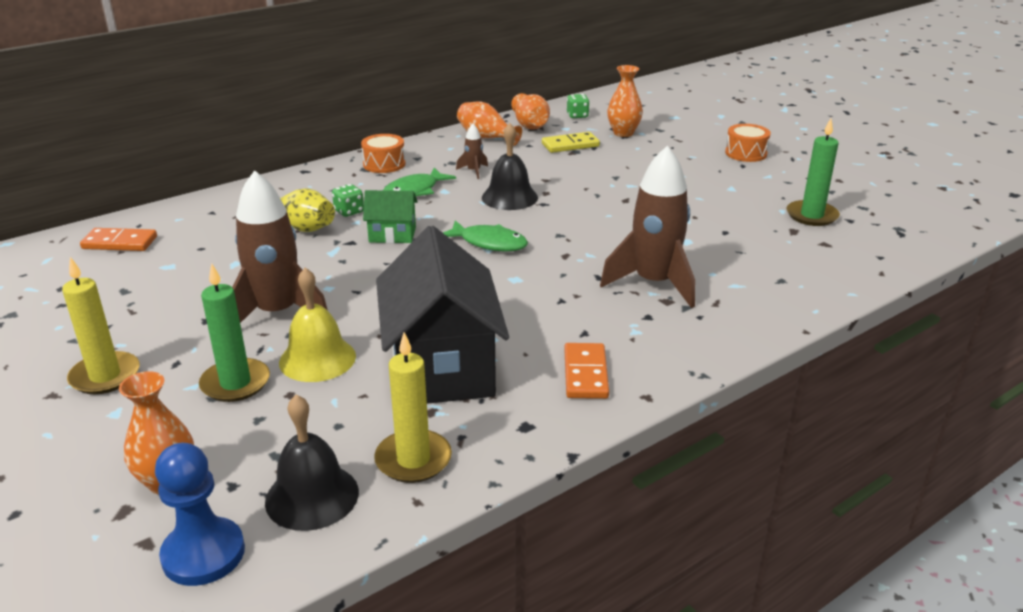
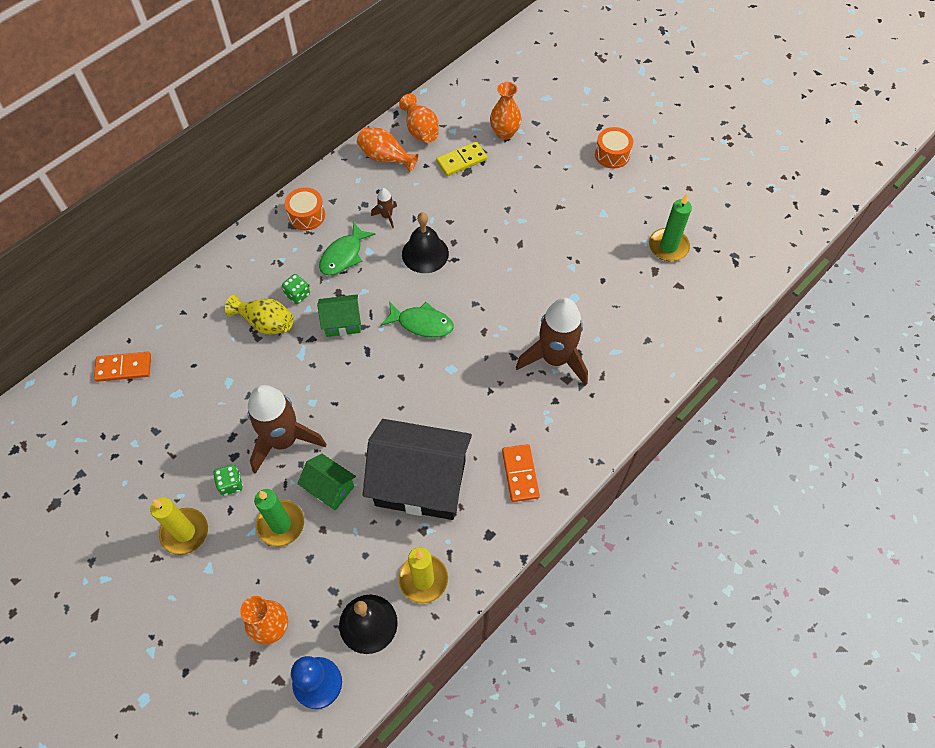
camera: 10 degrees left, 30 degrees up
(317, 359) = (330, 488): yellow bell -> green house
(442, 367) = (420, 483): black house -> black house turned 60 degrees counterclockwise
(577, 116) = (460, 107): green dice -> green dice (231, 484)

